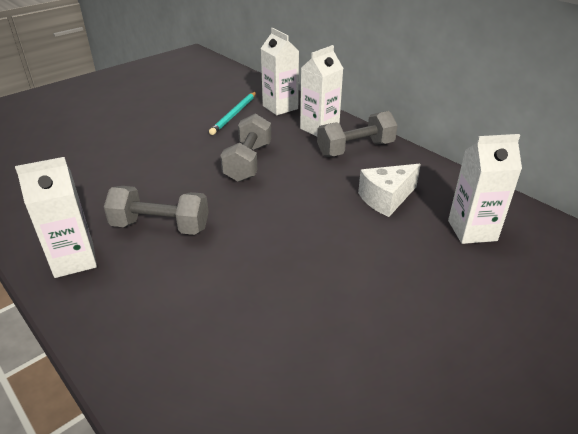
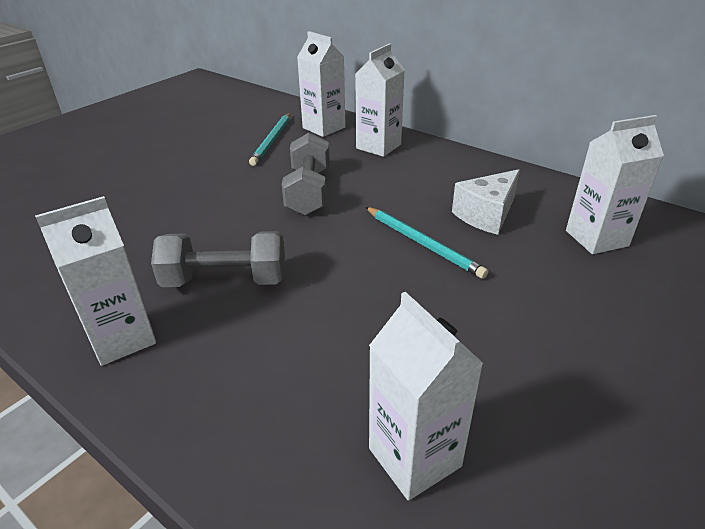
camera: 10 degrees left, 0 degrees up
(253, 379) = (414, 457): none -> white carton
(323, 216) = (423, 243): none -> turquoise pencil
(355, 149) = (429, 164): grey dumbbell -> none

